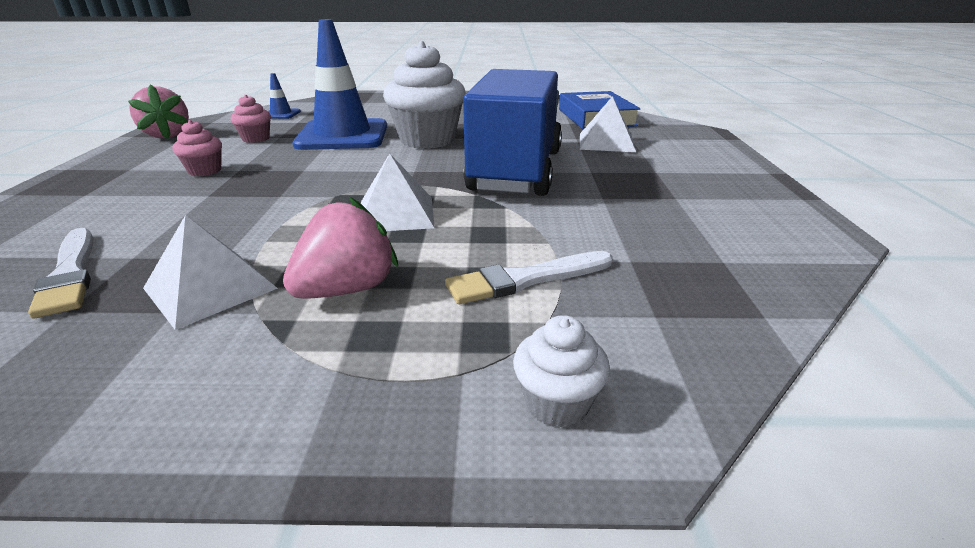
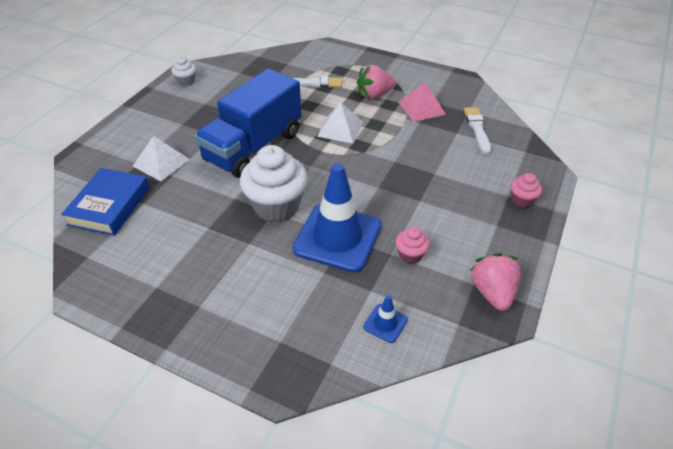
camera: 155 degrees left, 15 degrees up
(205, 171) = (442, 205): pink cupcake -> pink cupcake (521, 200)
(210, 288) = (421, 108): white pyramid -> pink pyramid
(557, 403) = (335, 54): white cupcake -> white cupcake (186, 81)

